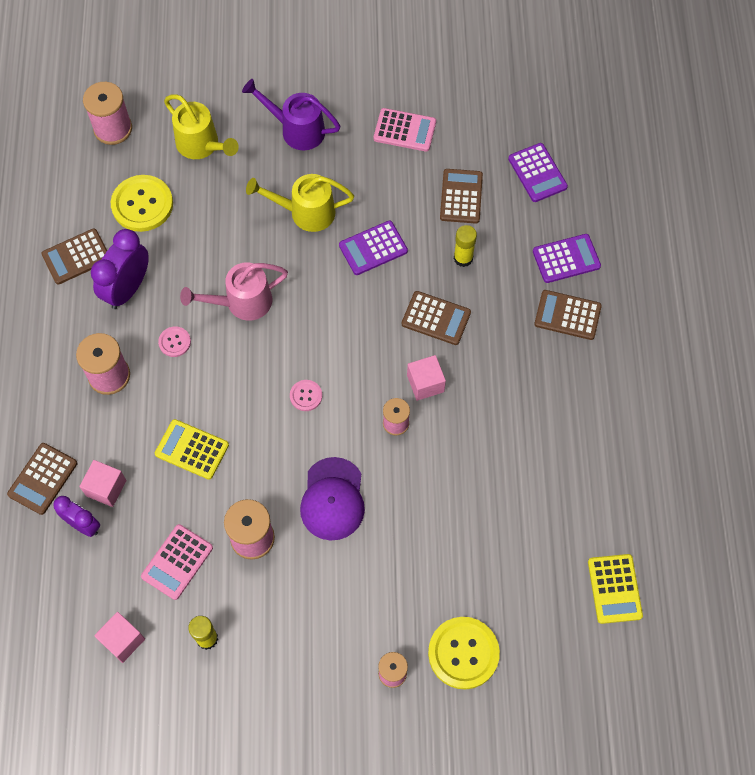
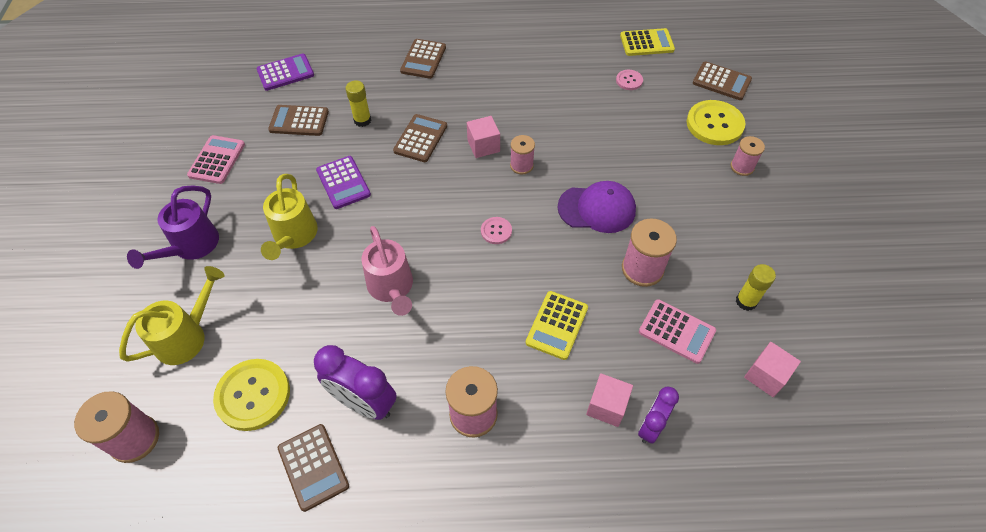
camera: 90 degrees left, 10 degrees down
(43, 479) = (603, 477): brown calculator -> brown calculator (721, 81)
(174, 342) = (434, 349): pink button -> pink button (629, 80)
(566, 259) = (371, 58): purple calculator -> none

